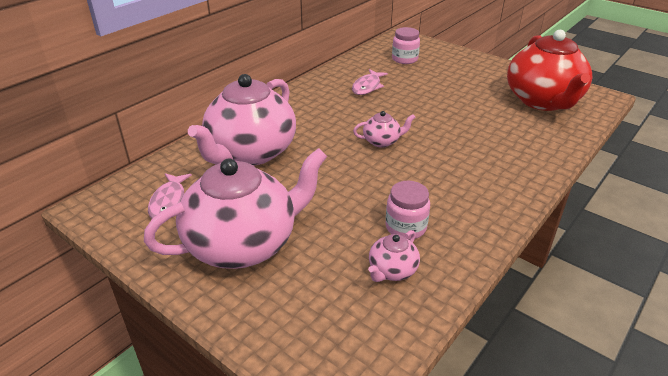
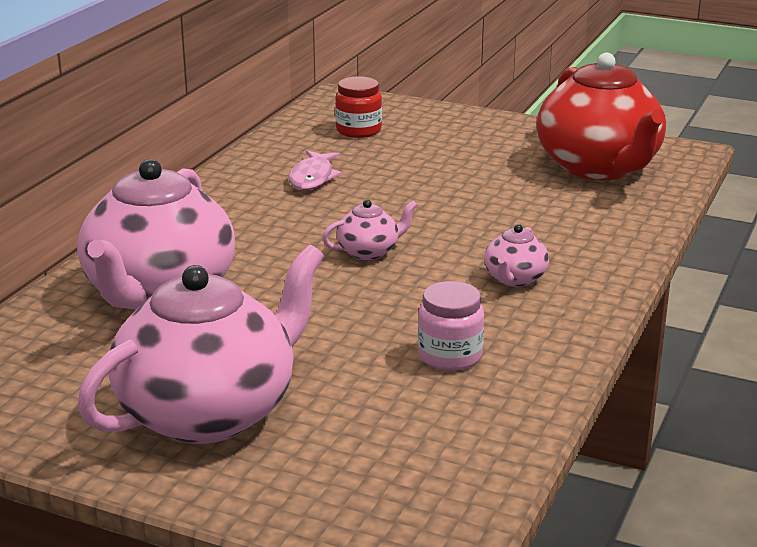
camera: 15 degrees left, 10 degrees down
(169, 202) = (56, 377): pink fish -> none
(392, 270) = (450, 410): pink teapot -> pink teapot (515, 279)
(404, 59) = (358, 130): pink jar -> red jar

